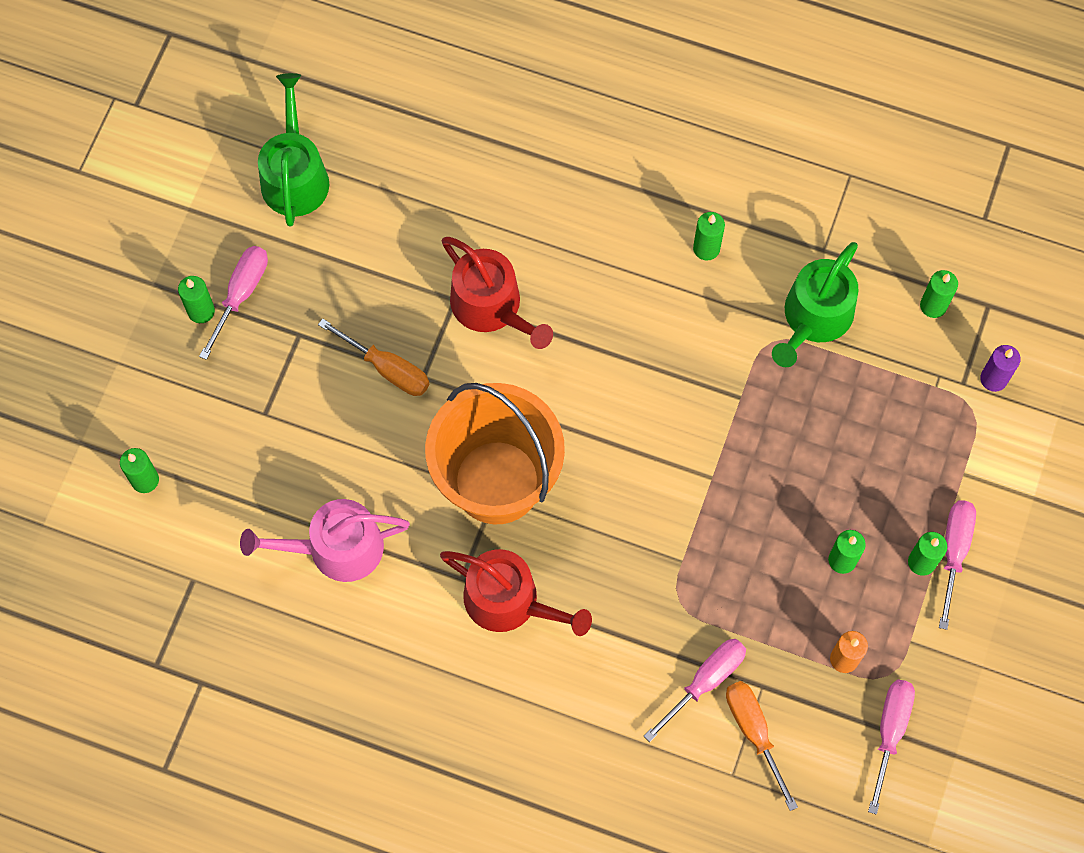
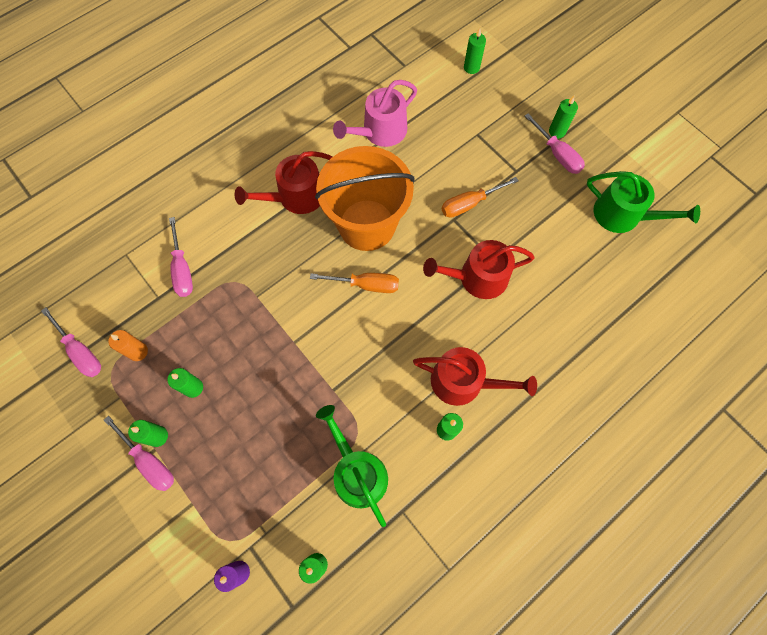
camera: 120 degrees right, 0 degrees up
(335, 548) = (380, 132): pink watering can -> pink watering can turned 150 degrees counterclockwise
(638, 257) = (464, 382): none -> red watering can
(754, 732) = (137, 278): orange screwdriver -> orange screwdriver (365, 285)

